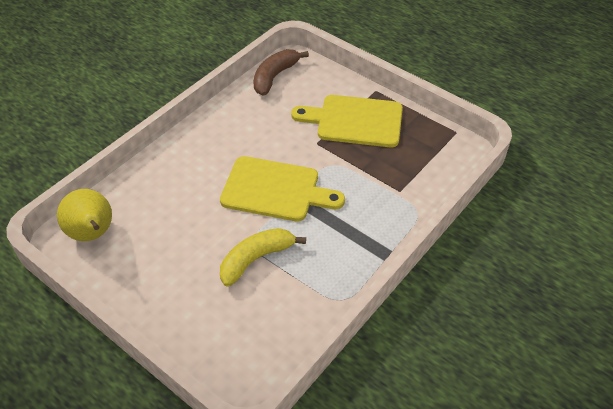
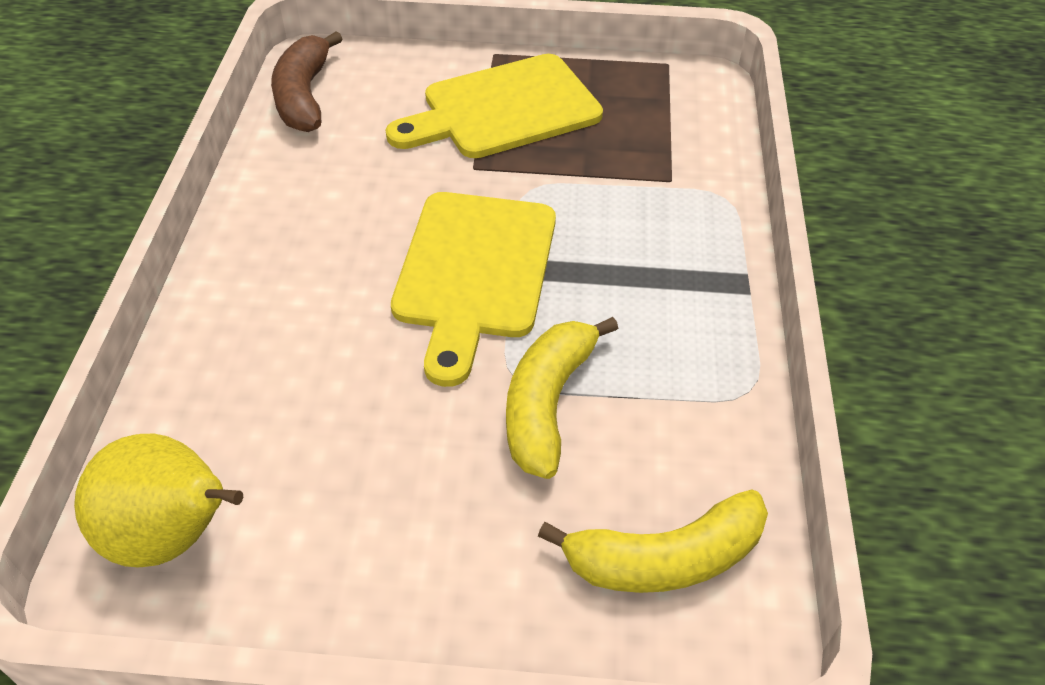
camera: 35 degrees left, 0 degrees up
(245, 341) = (665, 558): none -> yellow banana
(275, 190) = (473, 272): yellow cutting board -> yellow cutting board turned 120 degrees clockwise

